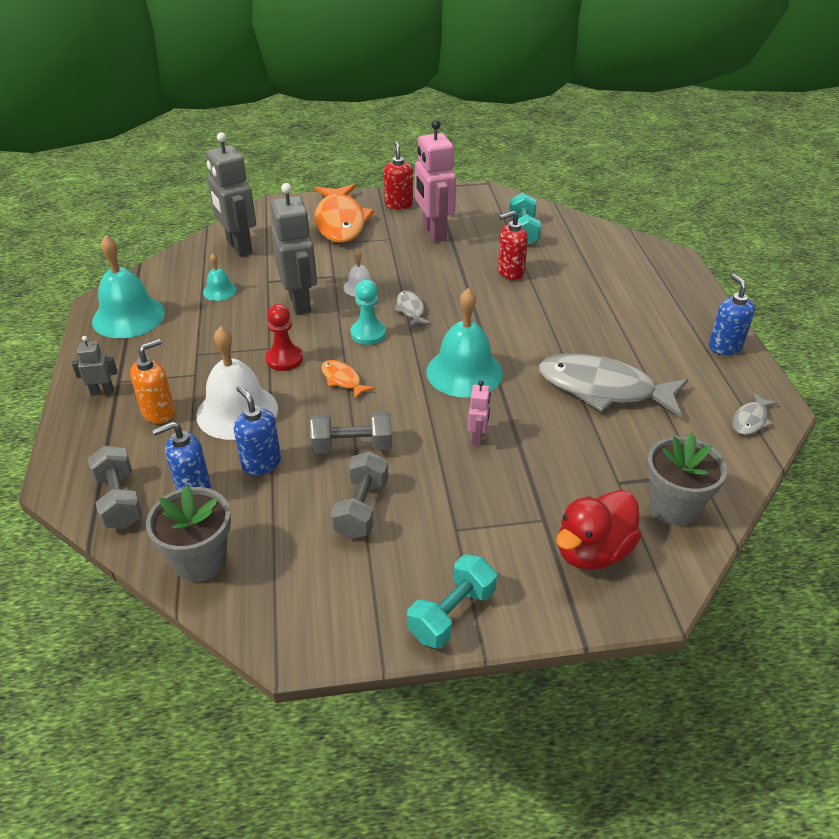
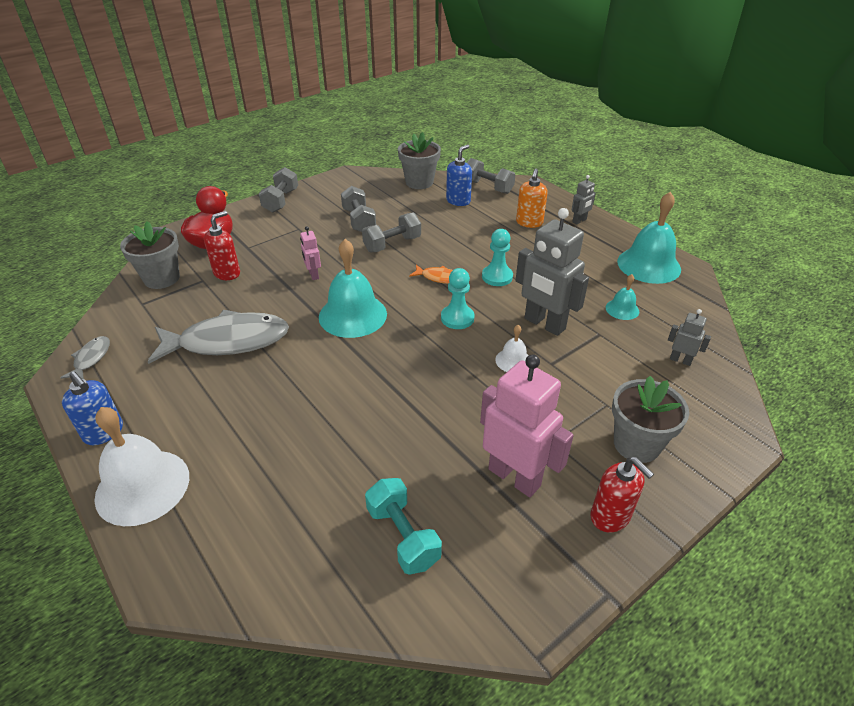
camera: 150 degrees right, 0 degrees up
(237, 411) = (484, 238): white bell -> white bell (142, 486)
(238, 247) = (680, 360): grey robot -> grey robot, size x0.47
(261, 463) = (437, 221): blue soap dispenser -> none
(284, 359) = (497, 277): red pawn -> turquoise pawn
(340, 222) = (636, 444): orange fish -> grey flower pot
(410, 310) = (443, 354): grey fish -> none
(452, 614) = (281, 201): turquoise dumbbell -> grey dumbbell
(510, 272) = (377, 446): red soap dispenser -> red soap dispenser (227, 273)

